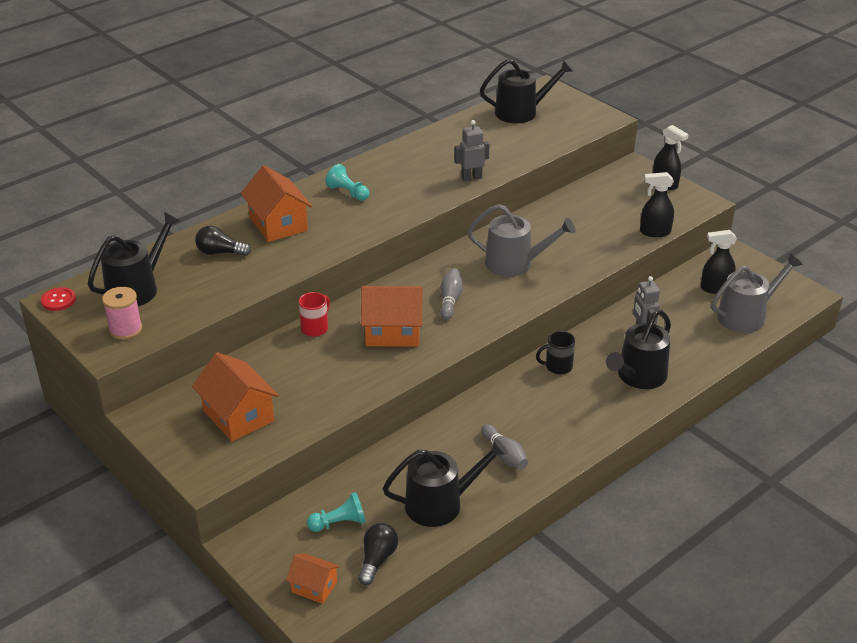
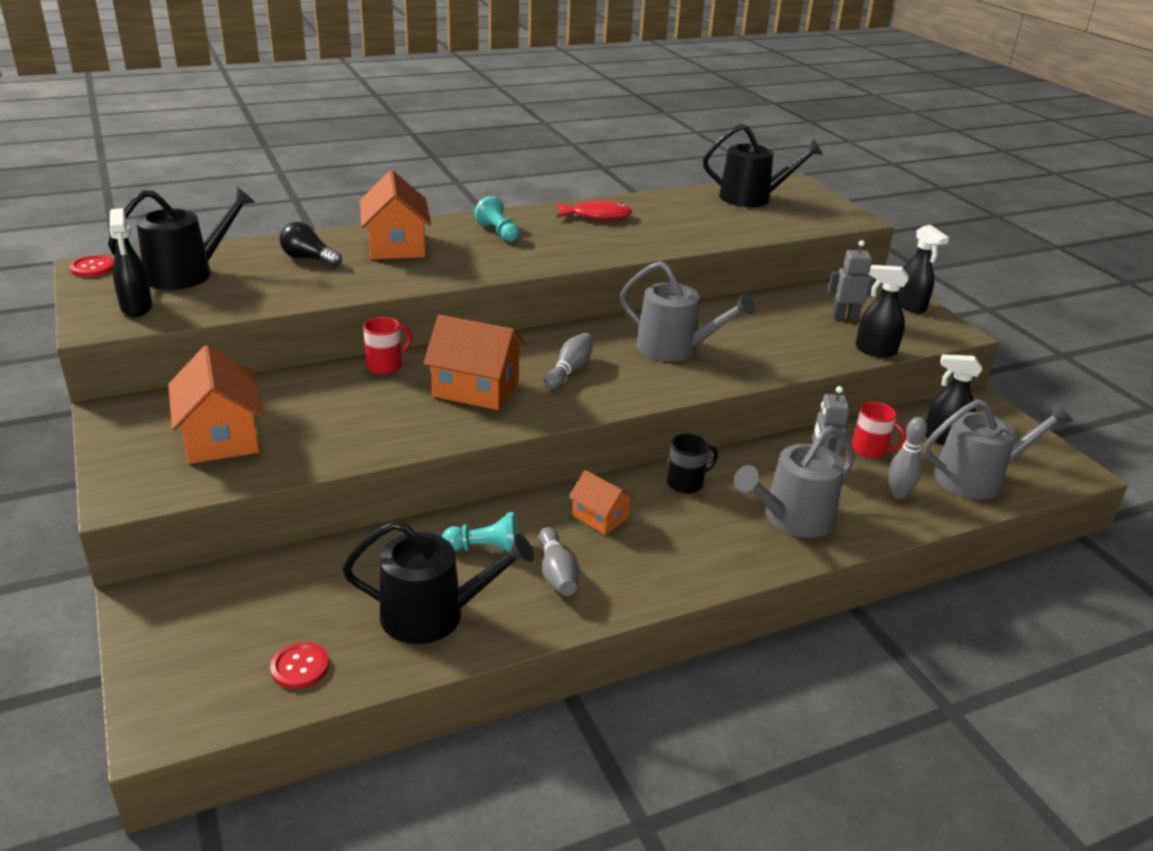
camera: 15 degrees right, 5 degrees down
(125, 329) = (136, 308): pink spool -> black spray bottle
(314, 587) = (191, 681): orange house -> orange house (600, 517)
(339, 523) = (284, 605): turquoise pawn -> turquoise pawn (485, 548)
(377, 559) = (300, 667): black light bulb -> red button
(413, 158) = (597, 216): none -> red fish
(471, 178) = (654, 244): grey robot -> grey robot (845, 317)
(557, 367) = (686, 483): black mug -> black mug turned 150 degrees clockwise
(638, 376) = (793, 518): black watering can -> grey watering can
(670, 310) = (870, 450): none -> red mug
(700, 340) = (898, 494): none -> grey bowling pin

